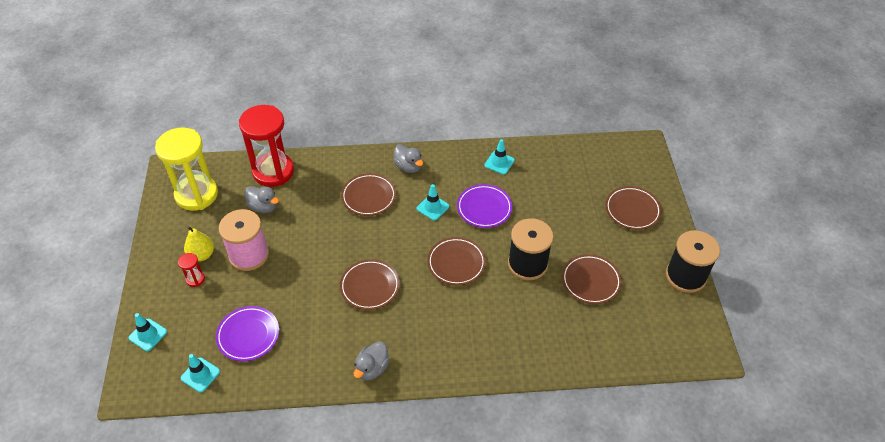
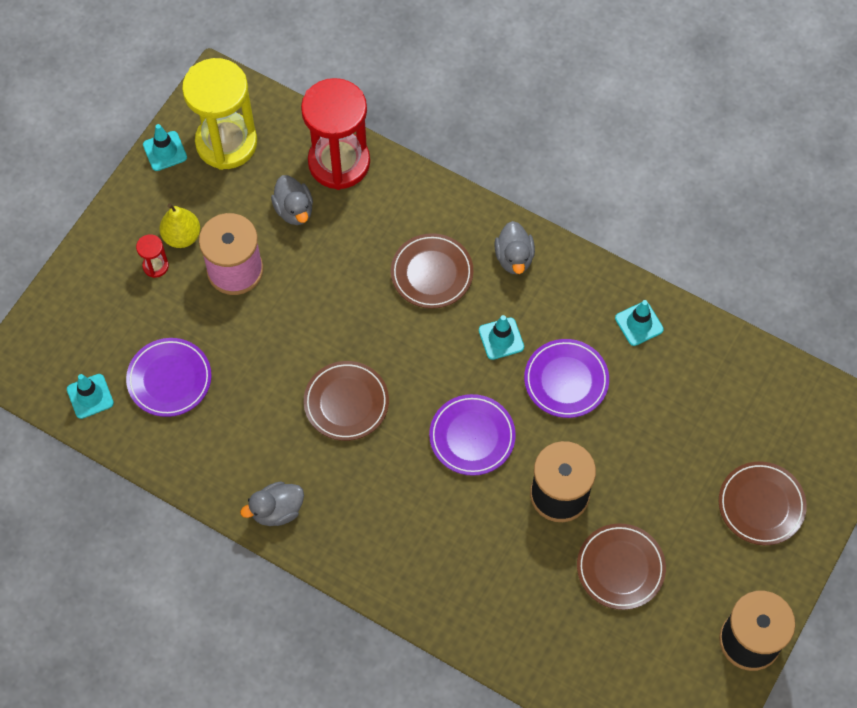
camera: 35 degrees right, 15 degrees up
(148, 335) = (64, 309): turquoise traffic cone -> turquoise traffic cone (165, 151)
(456, 263) = (472, 437): brown plate -> purple plate

